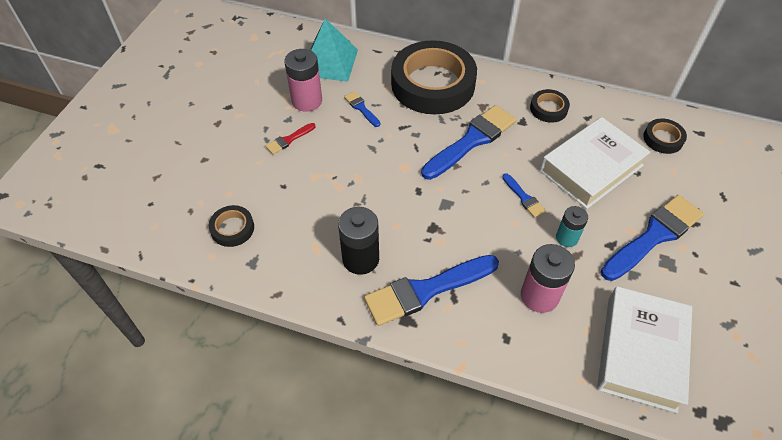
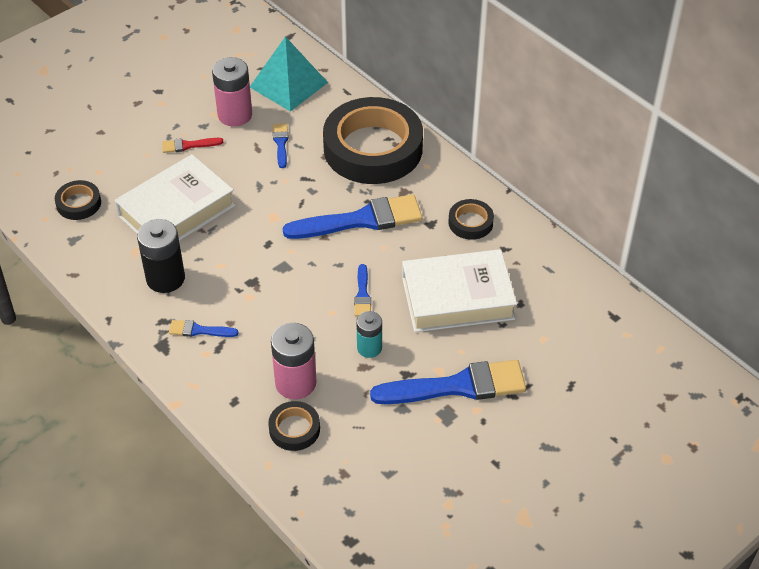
camera: 30 degrees right, 5 degrees down
(426, 290) = (199, 330): blue brush -> blue brush, size x0.46
(641, 352) = (343, 471): white book -> white book (177, 211)
(663, 139) = (564, 304): black tape -> black tape (294, 429)

